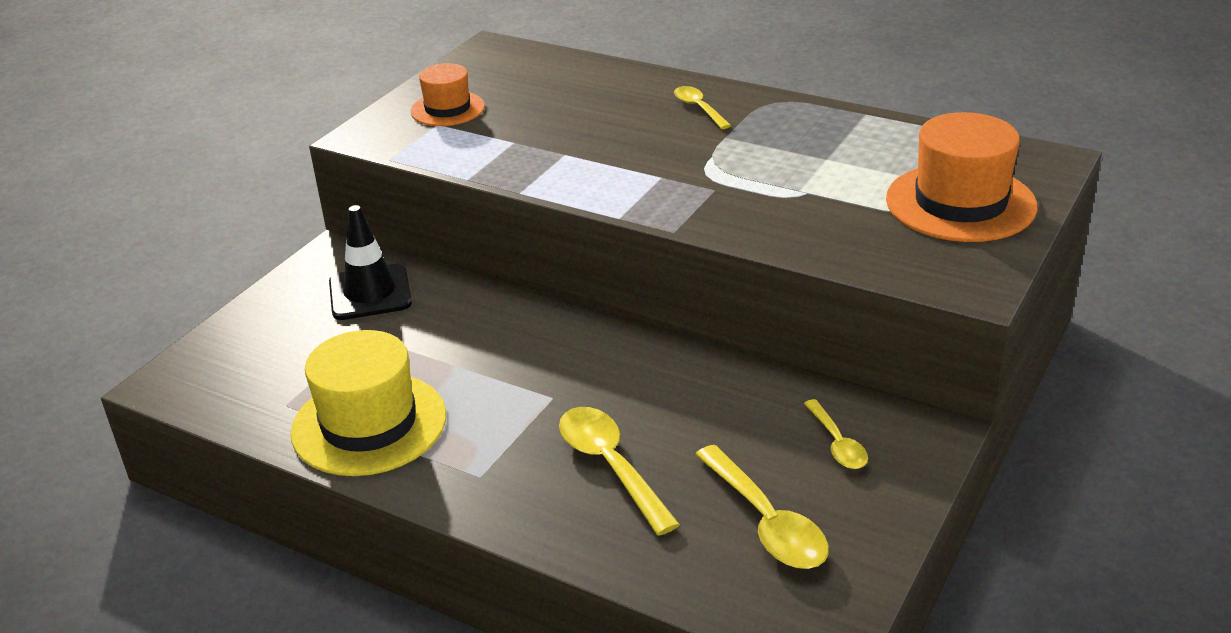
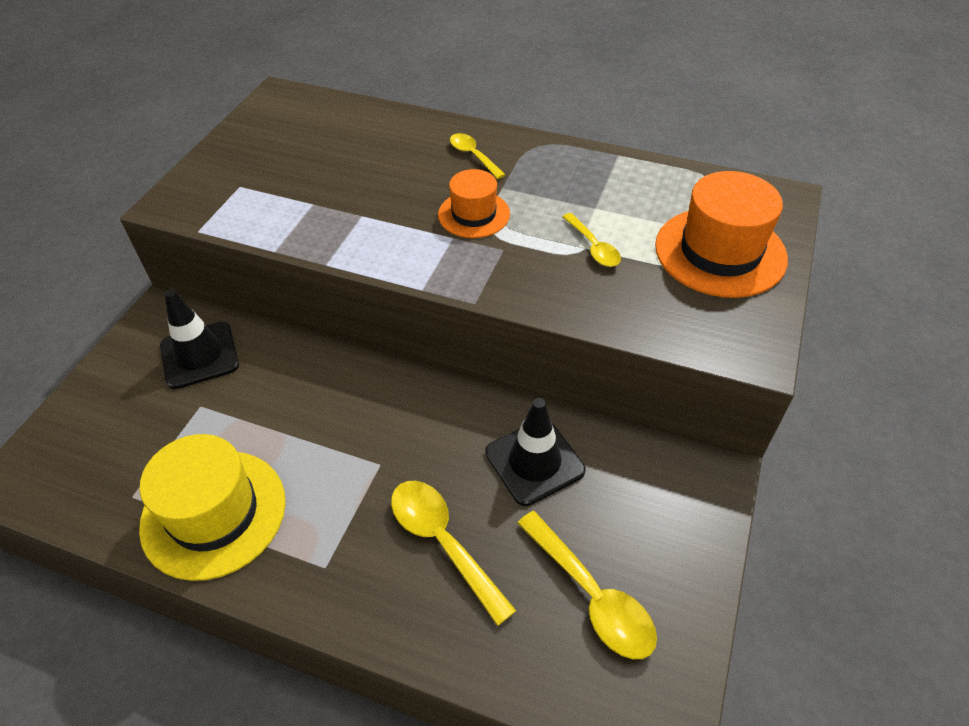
camera: 10 degrees left, 15 degrees up
(447, 109) = (247, 168): orange hat -> orange hat (474, 214)
(725, 407) = (534, 462): none -> black traffic cone
(837, 443) = (637, 495): yellow spoon -> yellow spoon (593, 247)

